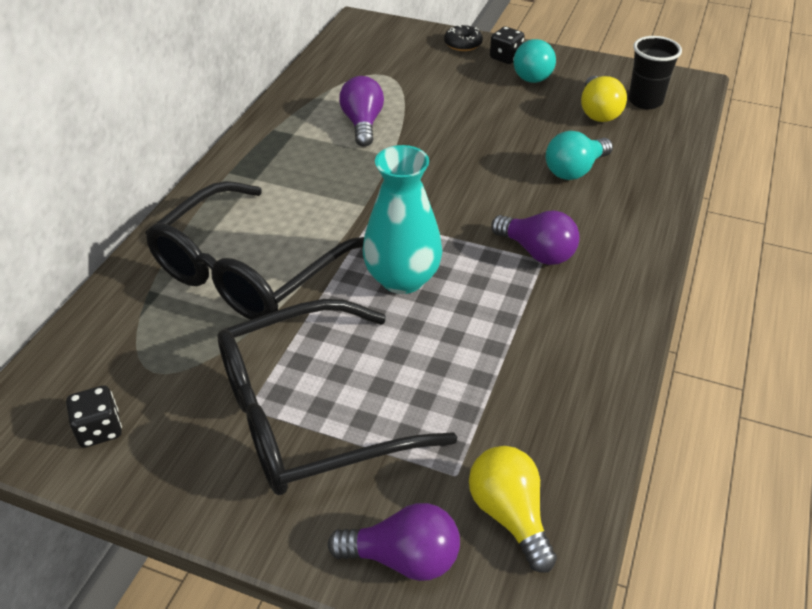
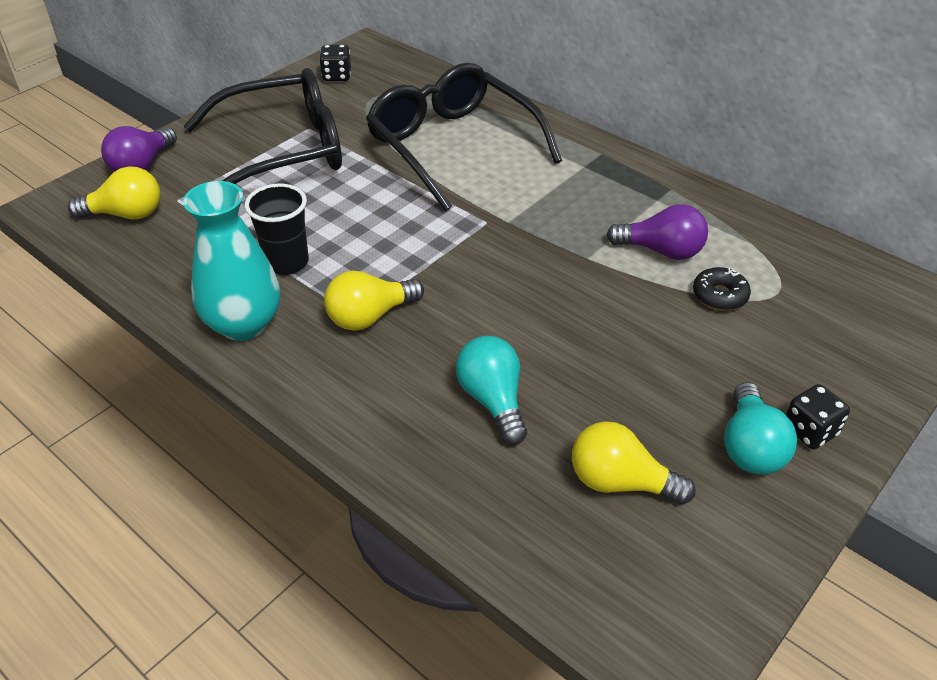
camera: 110 degrees right, 0 degrees up
(311, 414) = (282, 151): black glasses -> black glasses turned 75 degrees clockwise
(402, 279) = (390, 221): turquoise vase -> turquoise vase (244, 324)
(463, 44) = (860, 394): black donut -> black donut (719, 296)
(534, 74) = (750, 447): turquoise light bulb -> turquoise light bulb turned 120 degrees counterclockwise
(537, 252) = (370, 316): purple light bulb -> yellow light bulb
(645, 101) = (634, 559): black cup -> black cup (286, 262)

